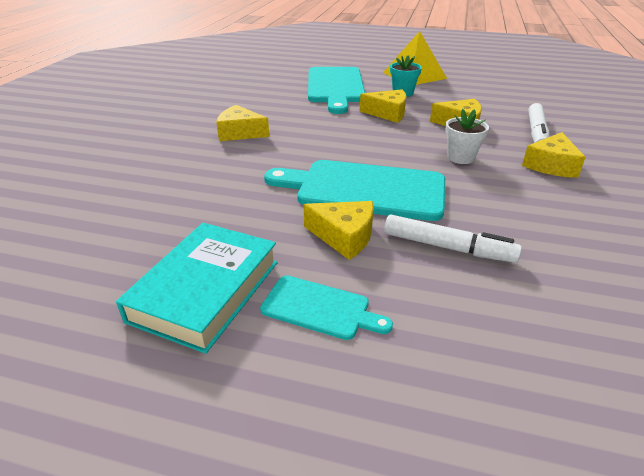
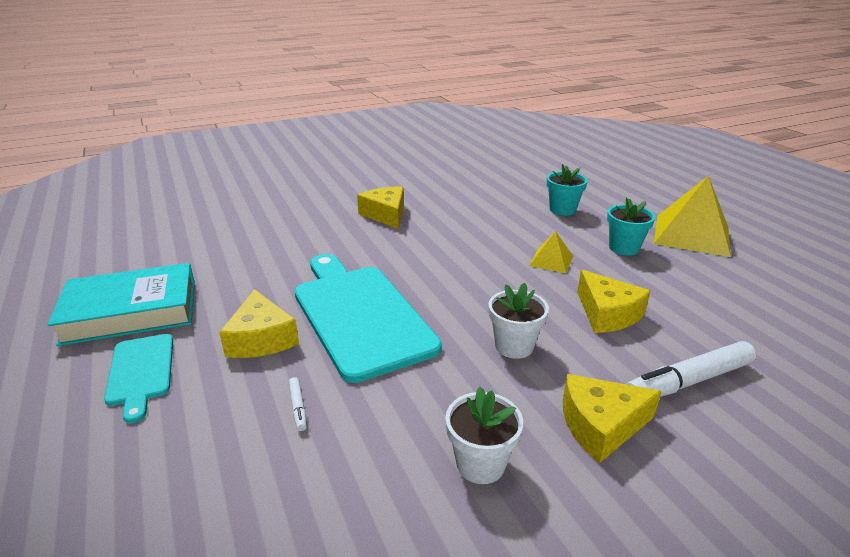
camera: 50 degrees right, 5 degrees down
(335, 87) = (562, 210): turquoise cutting board -> turquoise flower pot
(387, 113) = (551, 261): yellow cheese -> yellow pyramid
(447, 247) = (298, 407): white marker -> white marker, size x0.43
(555, 207) = (480, 464): none -> white flower pot

